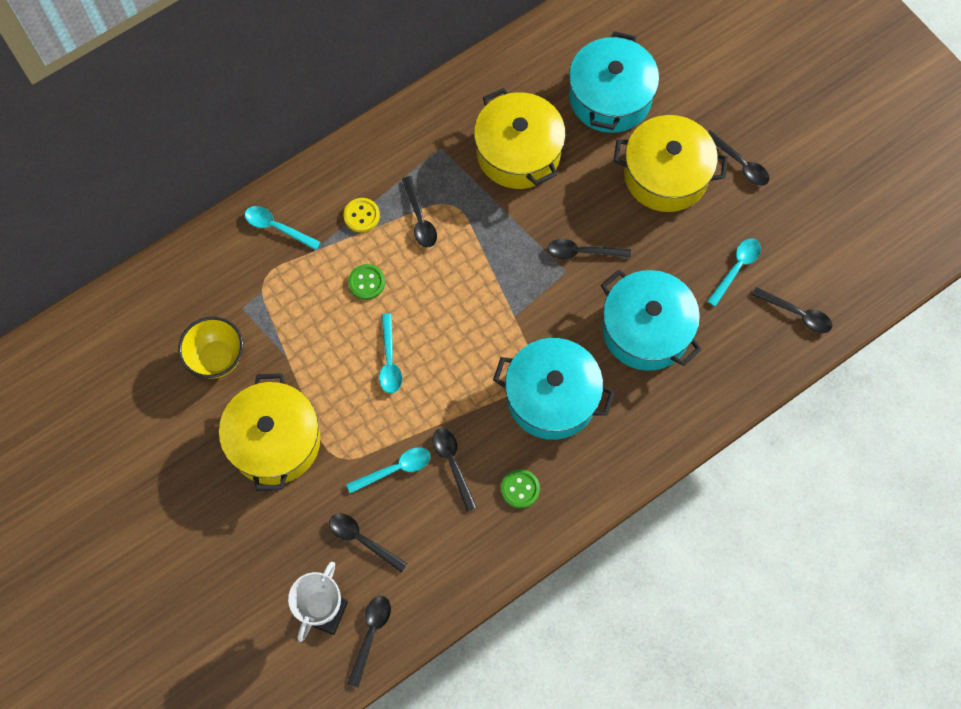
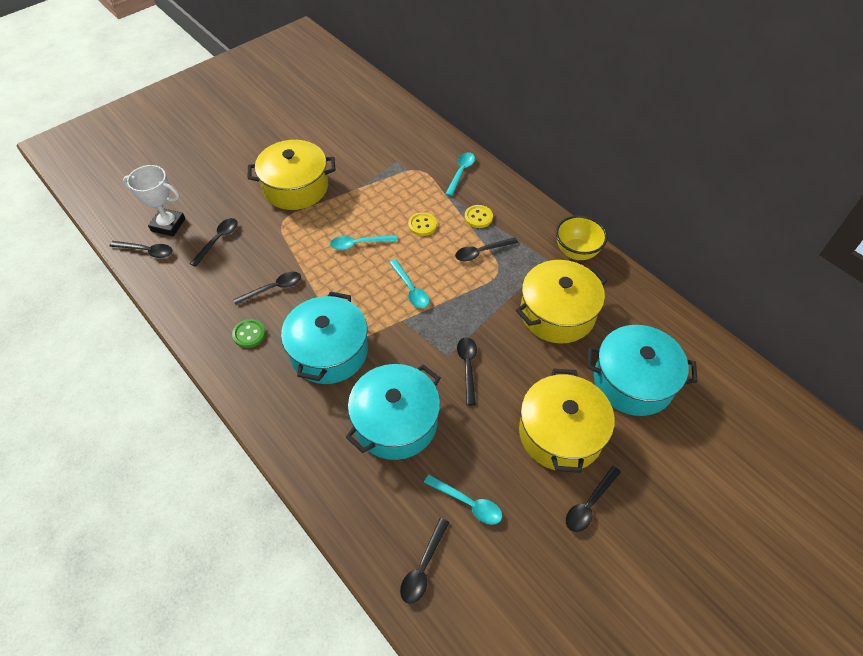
camera: 85 degrees right, 15 degrees down
(217, 358) = (357, 153): yellow bowl -> yellow bowl (576, 252)
(366, 282) = (422, 225): green button -> yellow button
(395, 469) = (271, 254): turquoise spoon -> turquoise spoon (410, 289)

